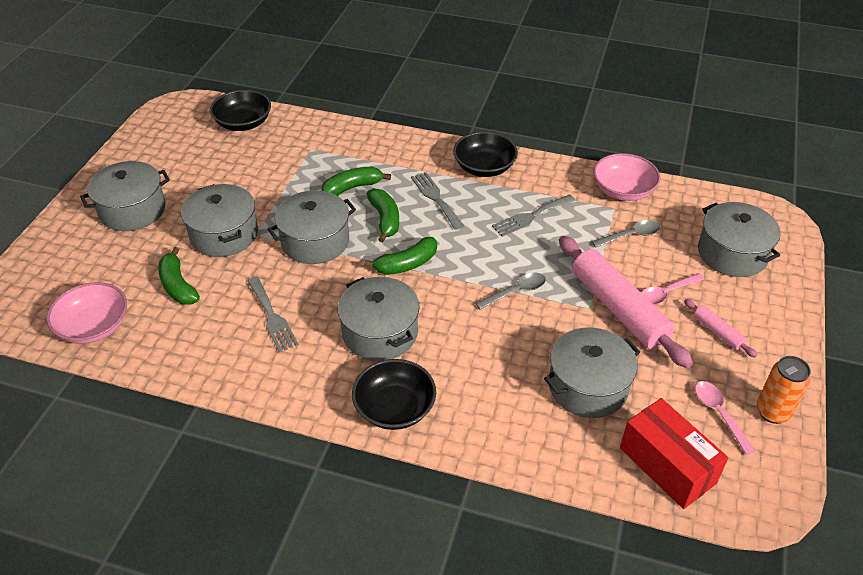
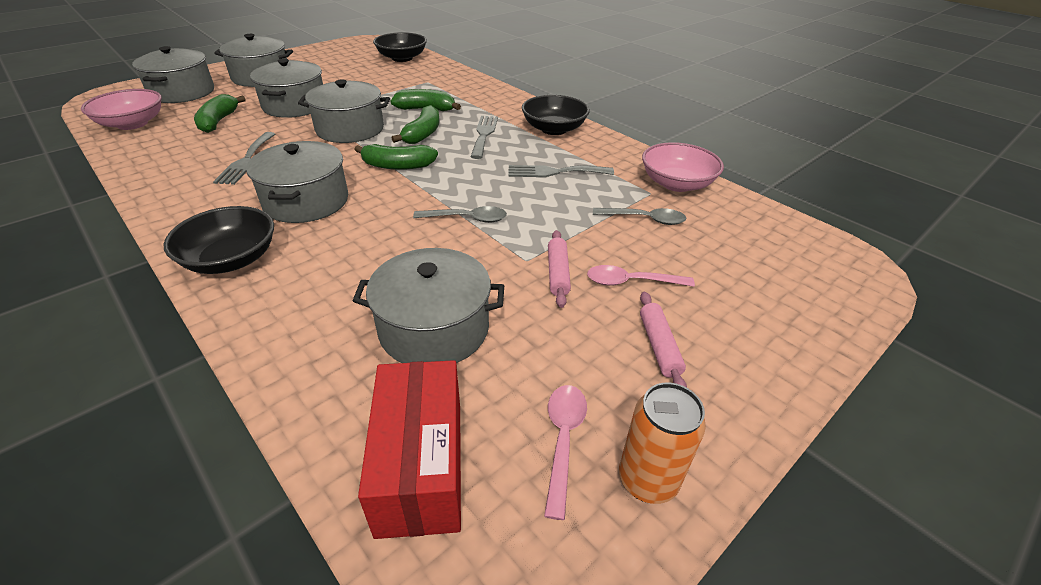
camera: 30 degrees right, 5 degrees down
(618, 308) = (558, 273): pink rolling pin -> pink rolling pin, size x0.45
(732, 253) = (759, 277): grey pot -> grey pot (182, 92)

